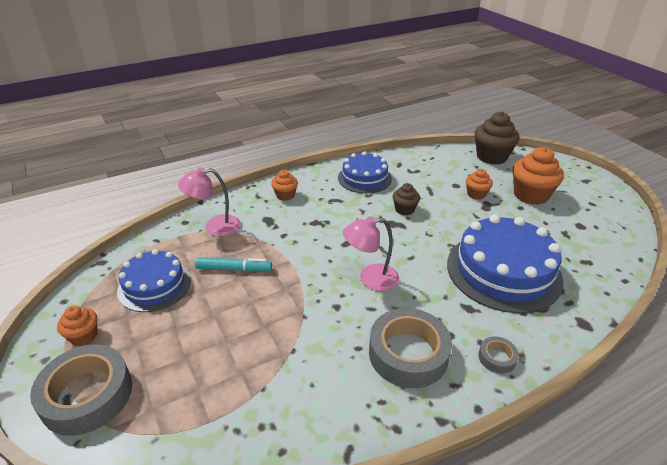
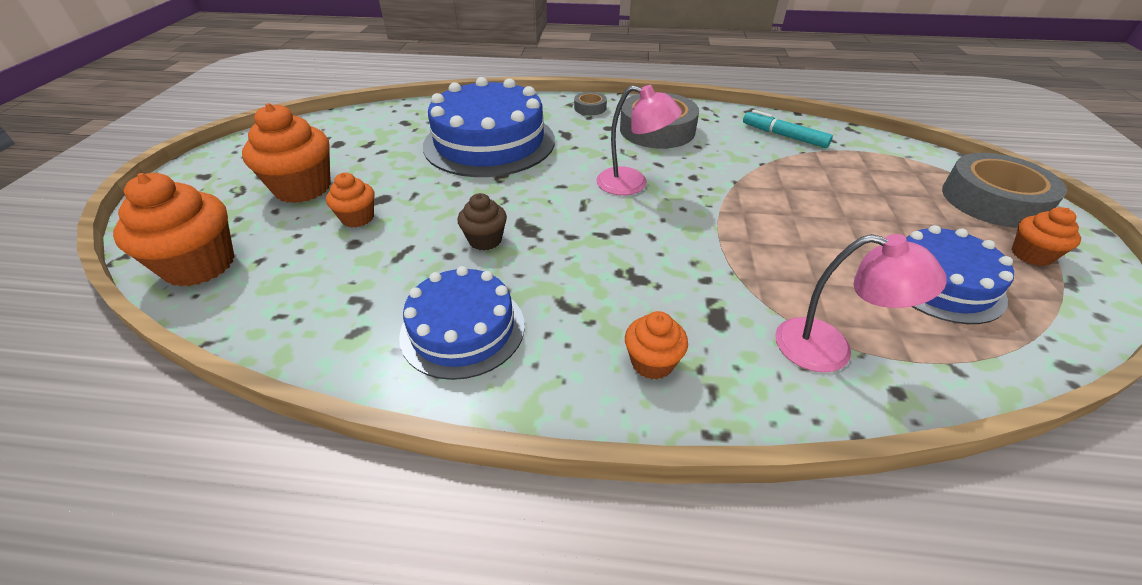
camera: 145 degrees left, 5 degrees up
(234, 269) = (807, 259): turquoise marker -> turquoise marker (784, 136)
(491, 157) = (200, 265): brown cupcake -> orange cupcake

